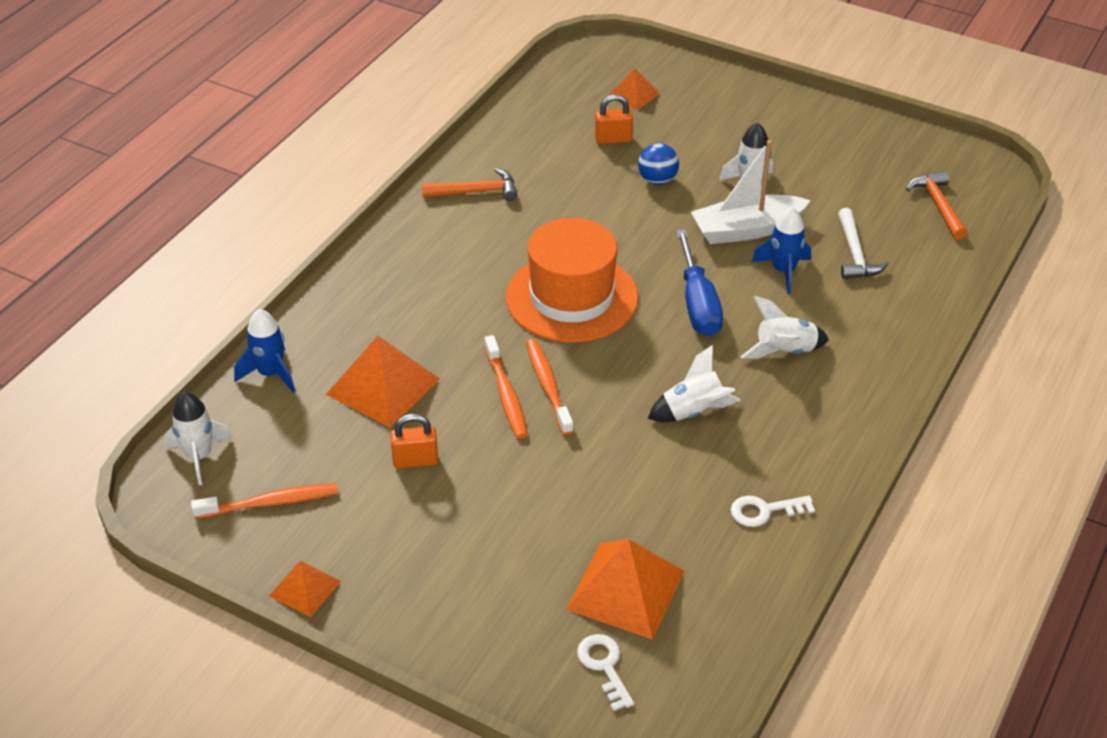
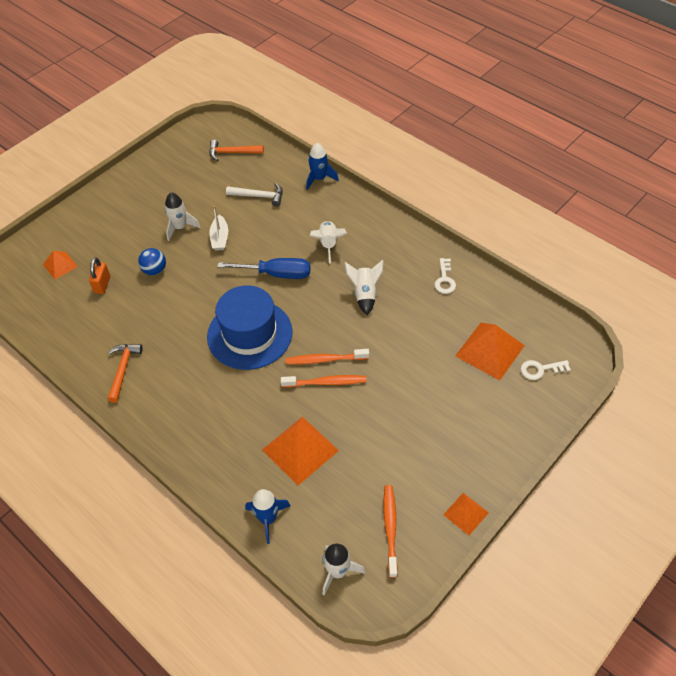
camera: 75 degrees left, 10 degrees up
(415, 461) = (371, 439): orange padlock -> none
(571, 297) = (249, 334): orange hat -> blue hat
(746, 230) = (220, 238): white boat -> white boat, size x0.61
(783, 271) = (262, 230): blue rocket -> blue rocket (319, 179)

